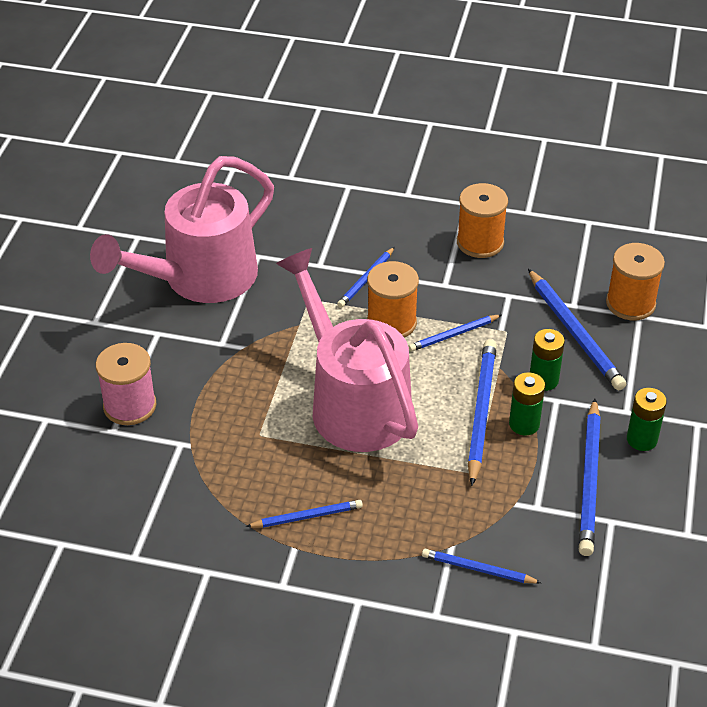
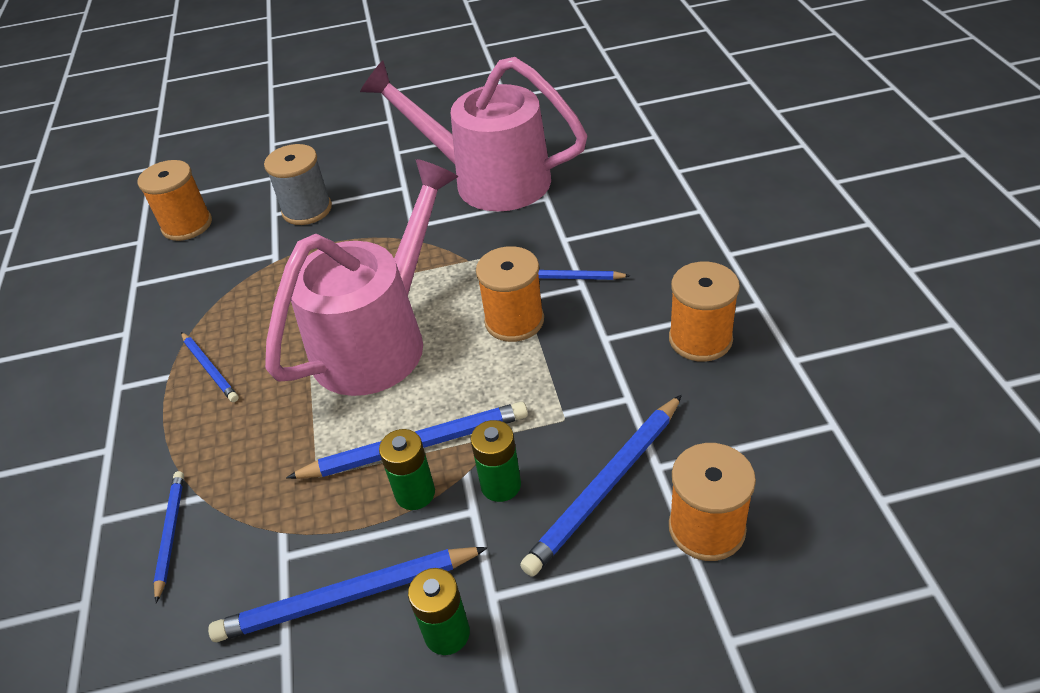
camera: 70 degrees right, 0 degrees up
(69, 500) = (187, 225): none -> orange spool
(130, 406) = (307, 210): pink spool -> grey spool
(454, 334) = (527, 376): blue pencil -> none

